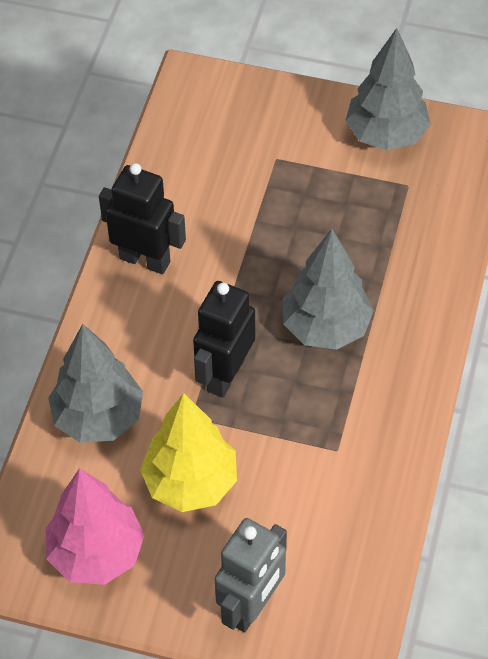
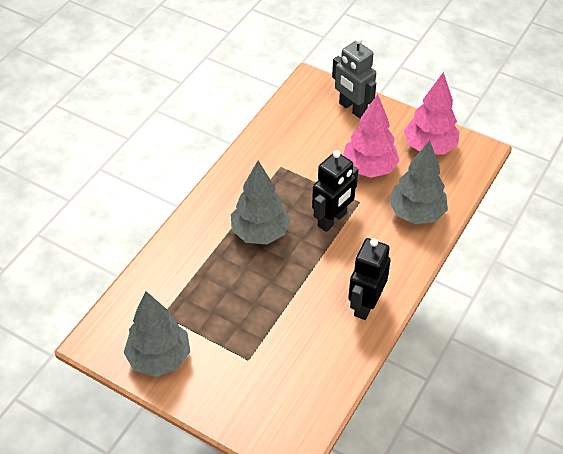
camera: 165 degrees left, 5 degrees down
(145, 260) = (365, 305): black robot -> black robot turned 75 degrees clockwise
(191, 483) = (369, 168): yellow tree -> pink tree
(251, 606) = (352, 108): grey robot -> grey robot turned 90 degrees counterclockwise

